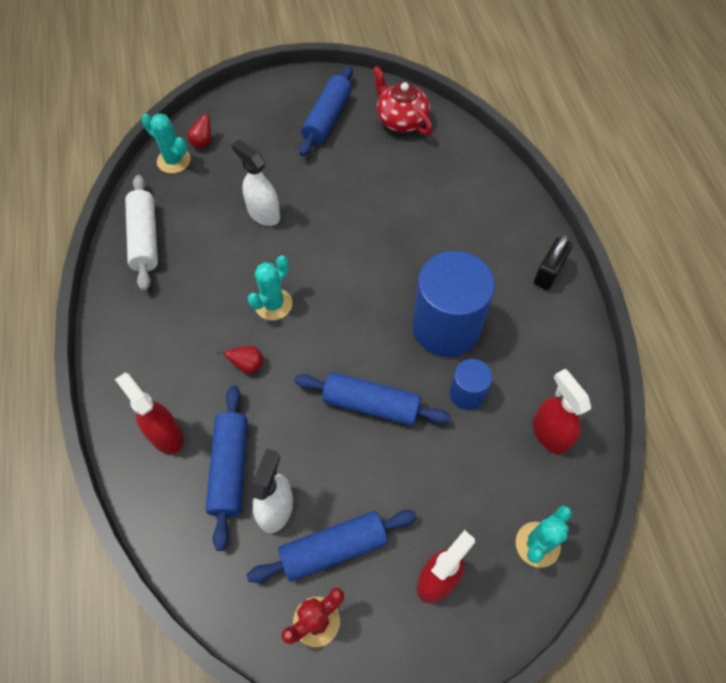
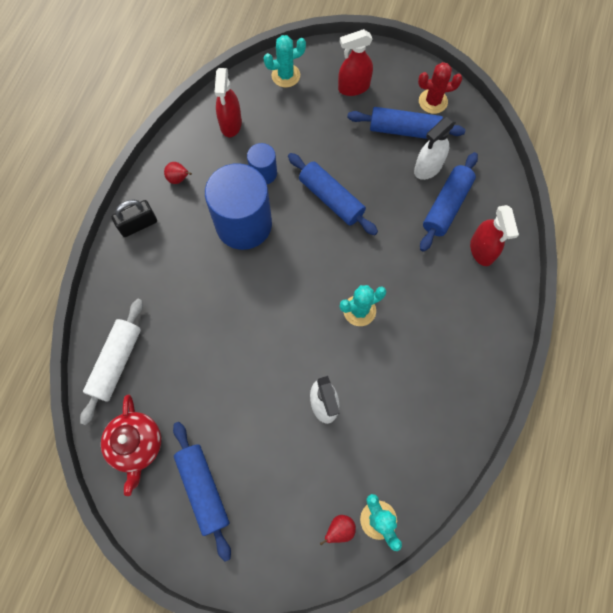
camera: 150 degrees left, 10 degrees up
(145, 238) = (439, 435): white rolling pin -> white rolling pin (116, 362)
(248, 365) = (402, 271): red pear -> red pear (179, 179)
(327, 118) = (203, 489): blue rolling pin -> blue rolling pin turned 75 degrees counterclockwise

